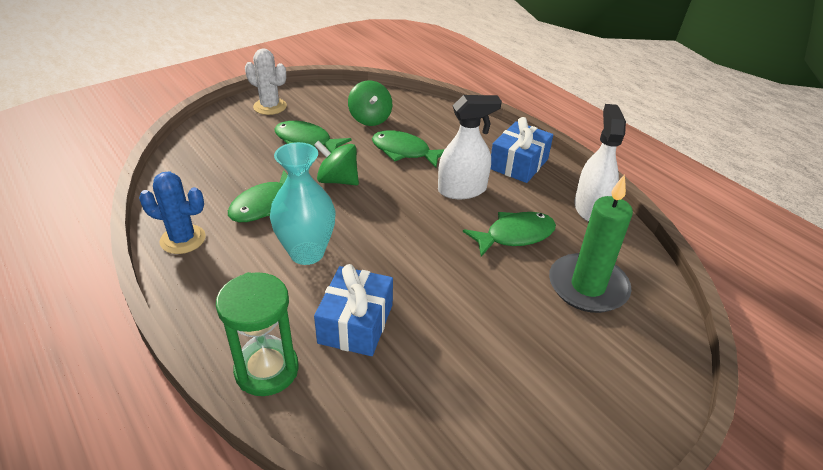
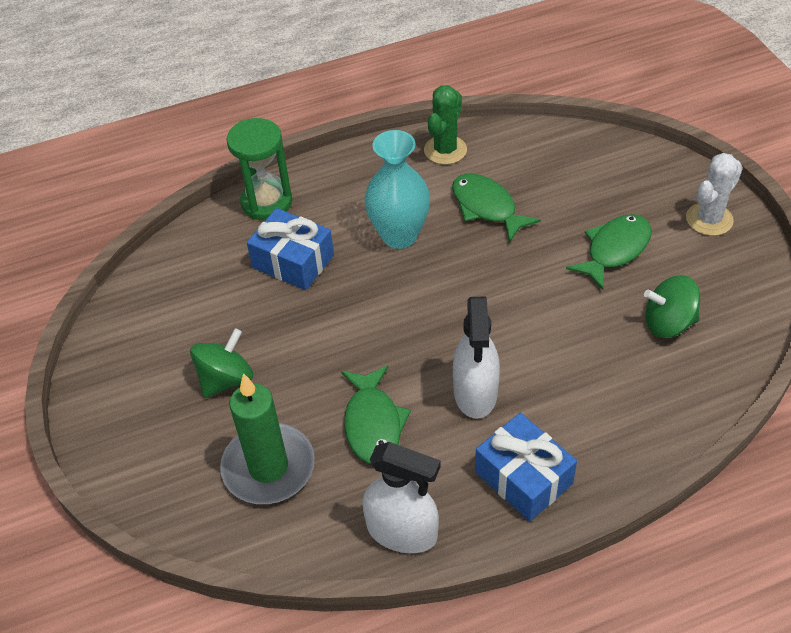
camera: 110 degrees right, 10 degrees up
(183, 239) = (445, 150): blue cactus -> green cactus
(338, 180) = (521, 272): green spinning top -> green spinning top (226, 379)
(404, 151) = (575, 348): green fish -> none

